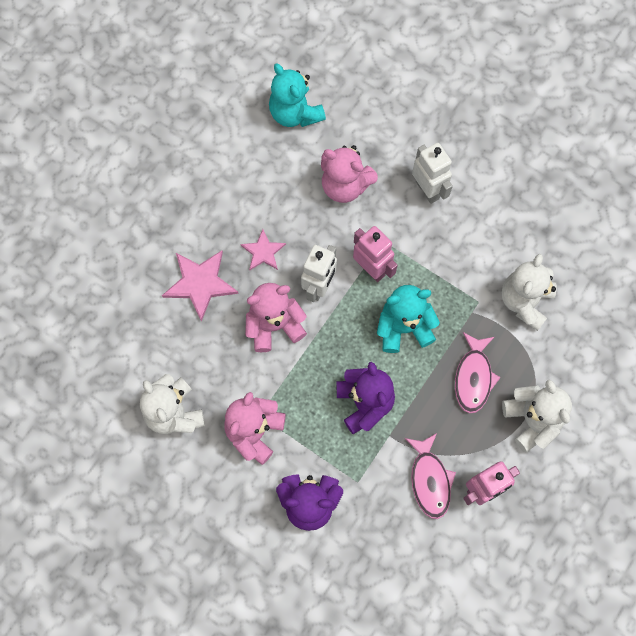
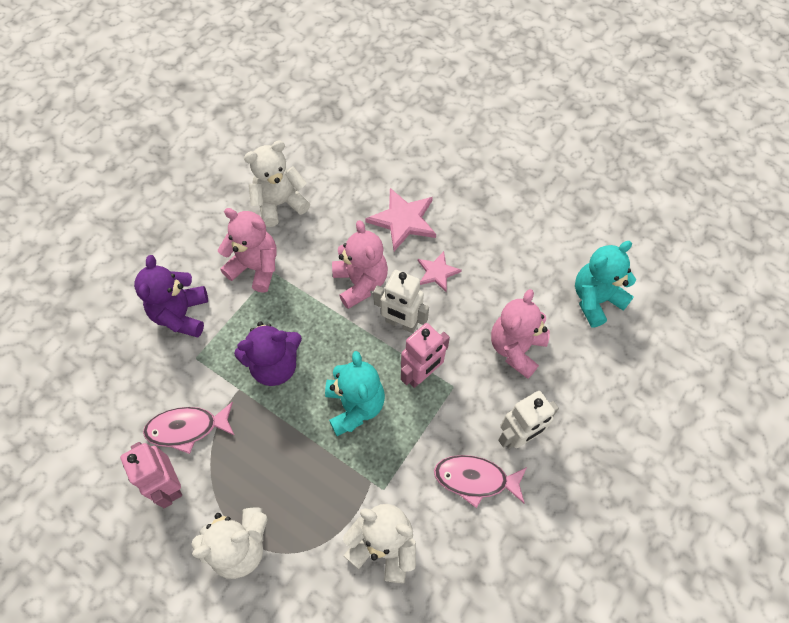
camera: 90 degrees right, 10 degrees down
(473, 377) = (294, 479): pink fish -> pink fish (475, 479)

